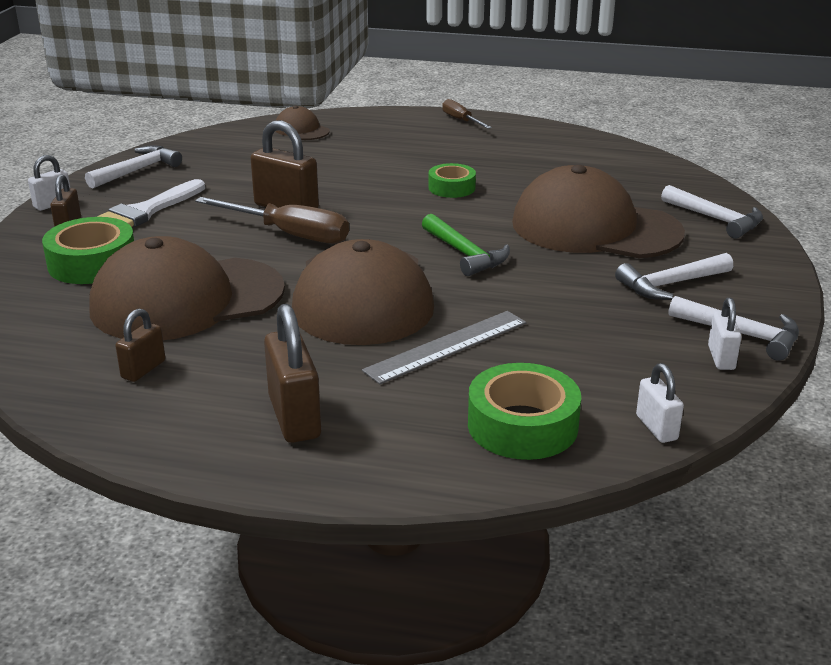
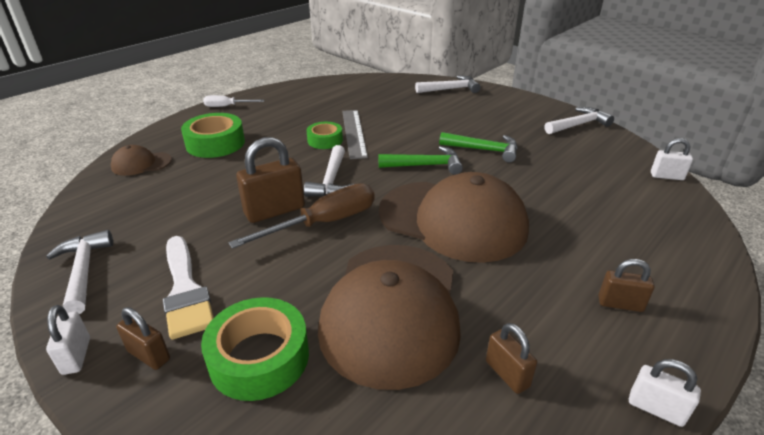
camera: 60 degrees left, 5 degrees up
(294, 417) = (620, 304): brown padlock -> brown padlock, size x0.58
(446, 346) = (546, 210): grey ruler -> grey ruler (353, 133)
(461, 120) = (227, 106): brown screwdriver -> white screwdriver
(522, 425) = (654, 214): green tape -> green tape (215, 143)
(554, 280) = (484, 150): none -> green hammer
(595, 228) = (430, 119): brown cap -> none
(670, 284) = (514, 123): white hammer -> white hammer (331, 181)
(721, 358) = (600, 137): white padlock -> white padlock (656, 408)

